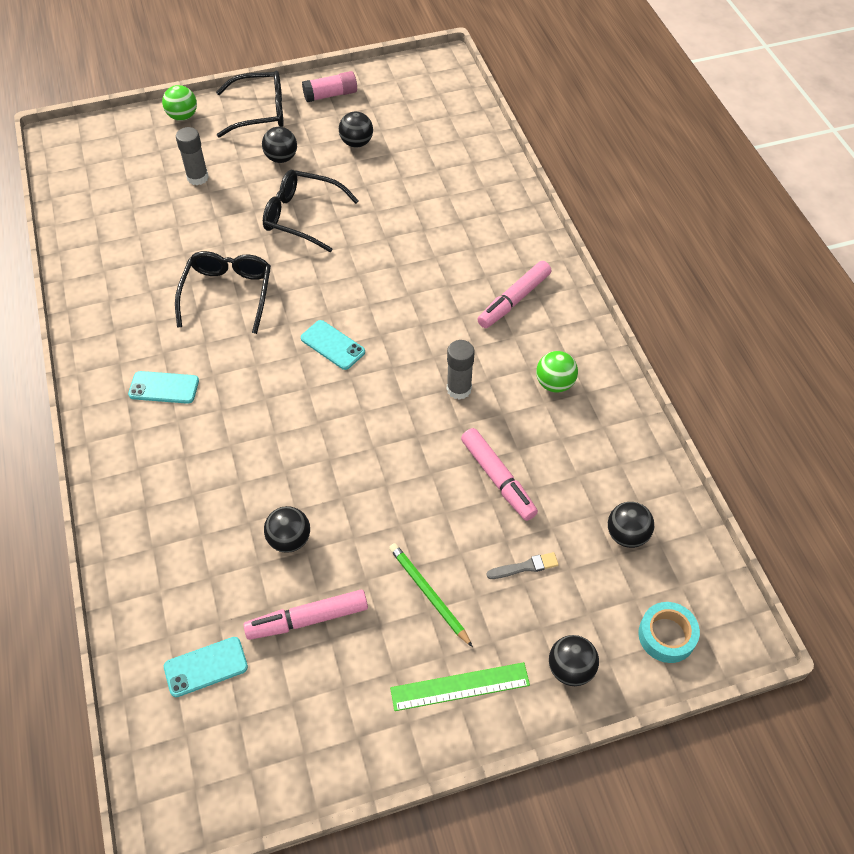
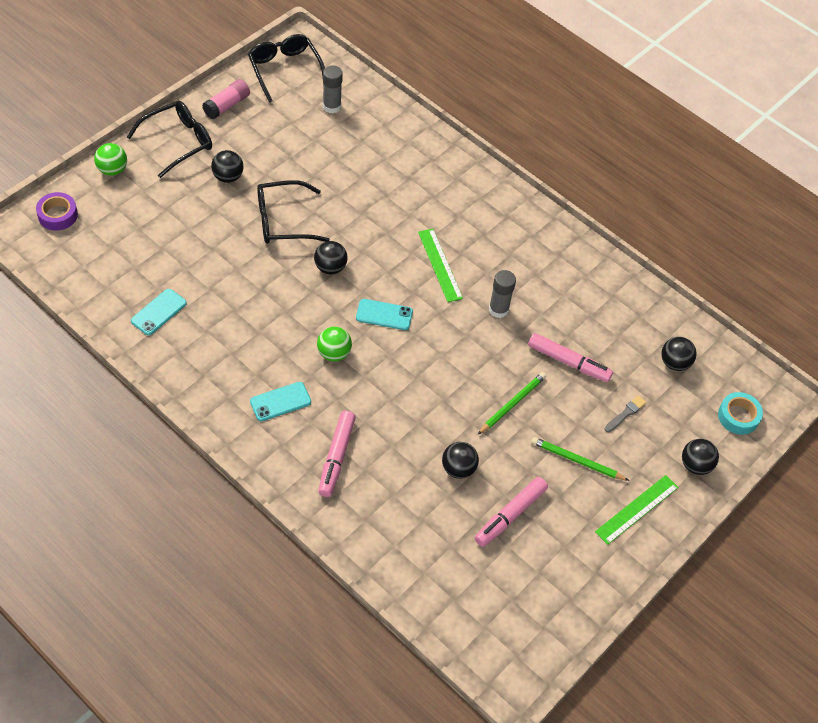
camera: 35 degrees left, 0 degrees up
(104, 138) = (58, 215): none -> purple tape
(197, 177) = (170, 220): grey glue stick -> grey glue stick (332, 106)
(206, 667) = (465, 579): turquoise phone -> turquoise phone (158, 312)
(228, 294) = (272, 308): black glasses -> black glasses (285, 70)
(356, 143) = (280, 141): black ball -> black ball (330, 267)
(400, 496) = (512, 404): none -> green pencil
(429, 318) = (440, 265): none -> green ruler
(514, 300) = (491, 226): pink marker -> pink marker (336, 457)
(554, 383) = (561, 277): green ball -> green ball (334, 353)

